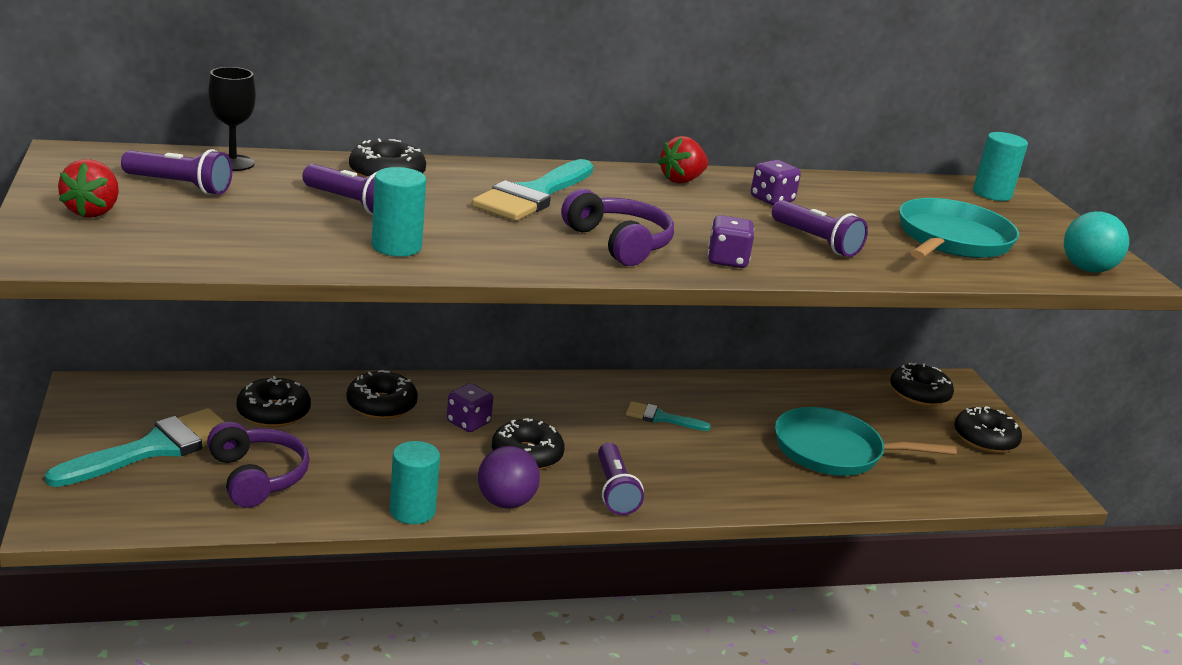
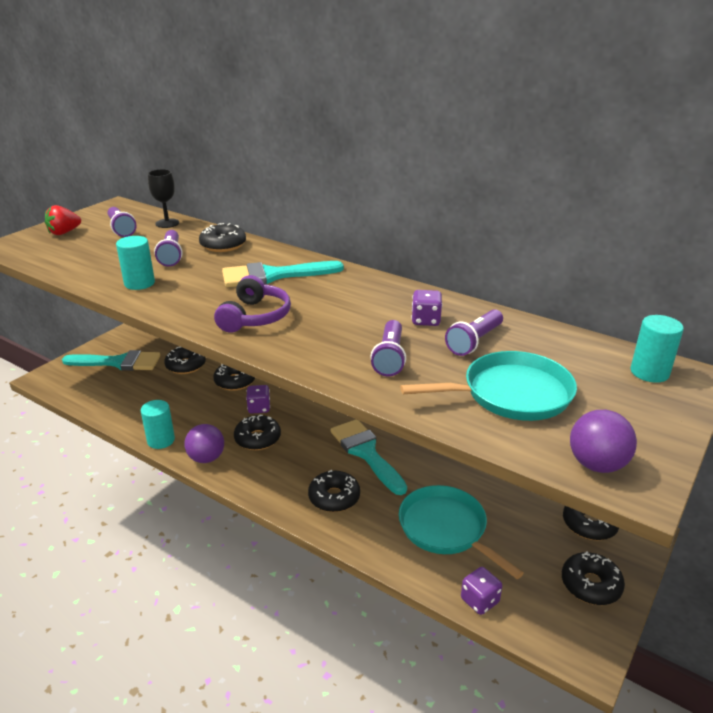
camera: 50 degrees right, 5 degrees up
(257, 477) = (131, 393): purple headphones -> none
(614, 491) = (268, 481): purple flashlight -> purple flashlight (474, 341)
(661, 418) = (366, 453): turquoise brush -> turquoise brush, size x1.91
(681, 180) = (389, 291): red strawberry -> none
(703, 473) = (334, 497): none -> black donut
(727, 260) = (295, 349): purple dice -> purple dice (479, 600)
(1086, 269) = (596, 464): turquoise ball -> purple ball

